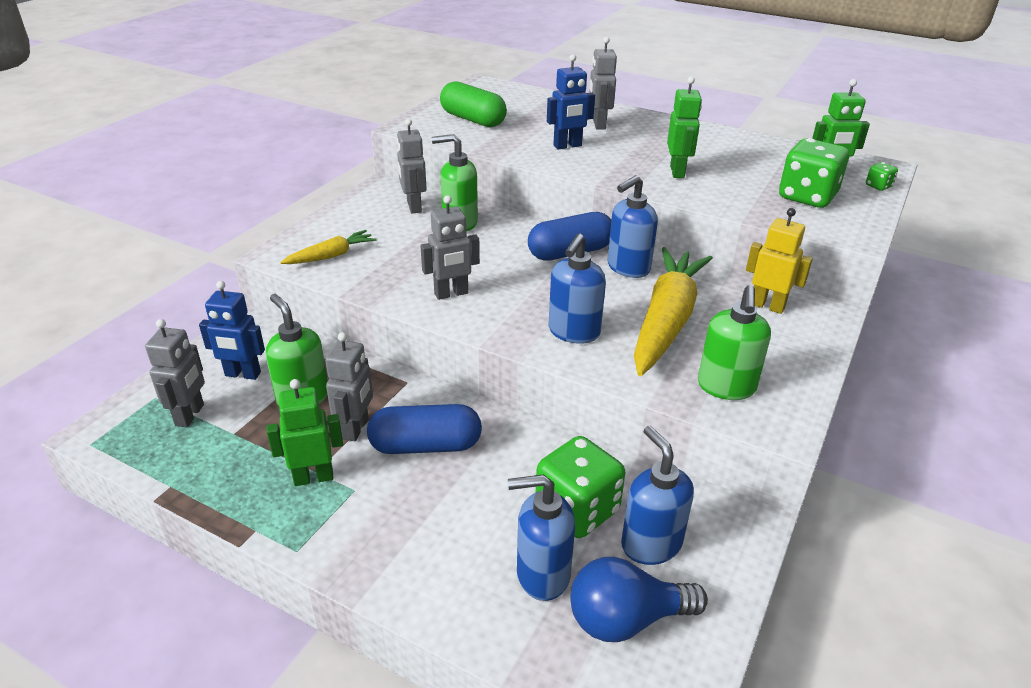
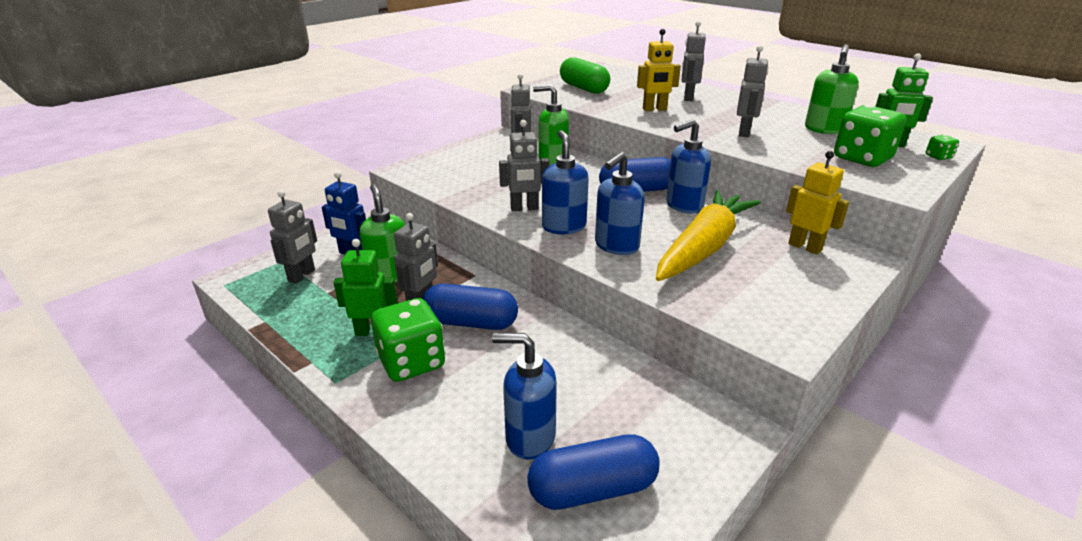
camera: 15 degrees right, 5 degrees down
(331, 256) = (442, 174): yellow carrot -> none
(567, 146) = (654, 109): blue robot -> yellow robot
(577, 510) = (581, 391): green dice -> green dice (411, 362)
(626, 619) = (592, 489): blue light bulb -> blue capsule
(650, 544) = (638, 431): blue soap dispenser -> blue soap dispenser (564, 227)
(677, 172) = (744, 133): green robot -> grey robot
(726, 387) = (741, 304): green soap dispenser -> green soap dispenser (824, 130)

